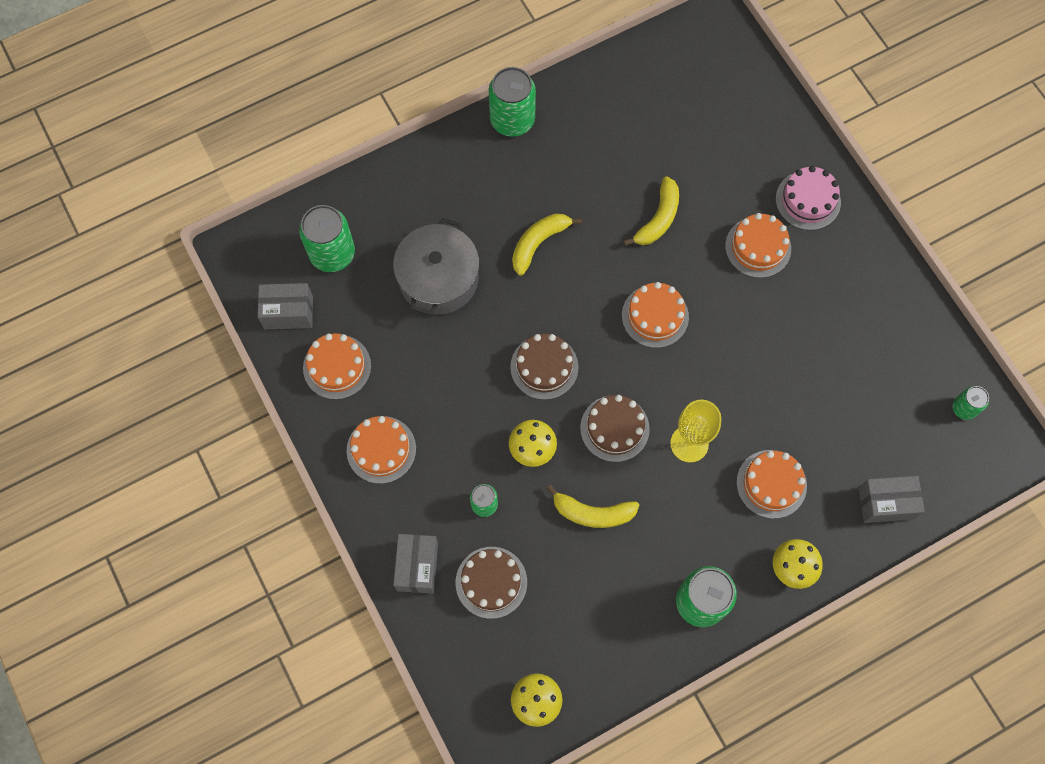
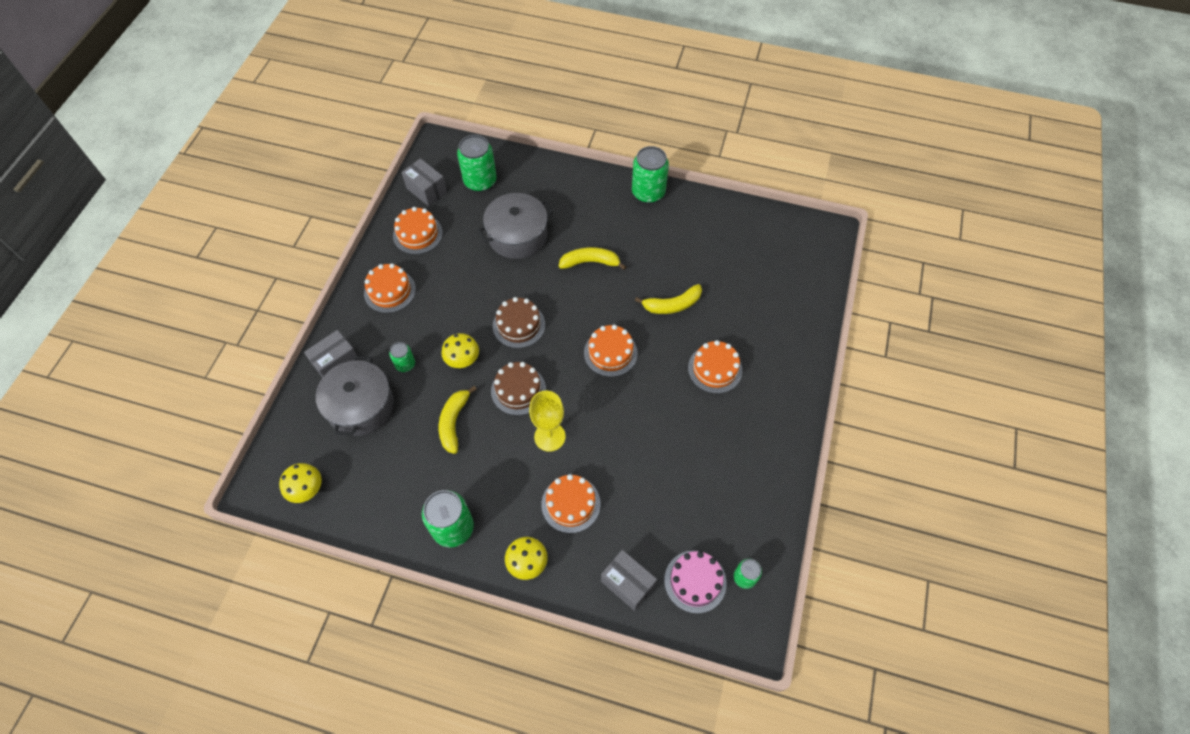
camera: 45 degrees right, 10 degrees down
(491, 582) = (360, 406): brown cake -> grey pot
(592, 513) = (454, 422): yellow banana -> yellow banana turned 45 degrees clockwise
(808, 200) = (776, 370): pink cake -> pink cake (695, 581)

